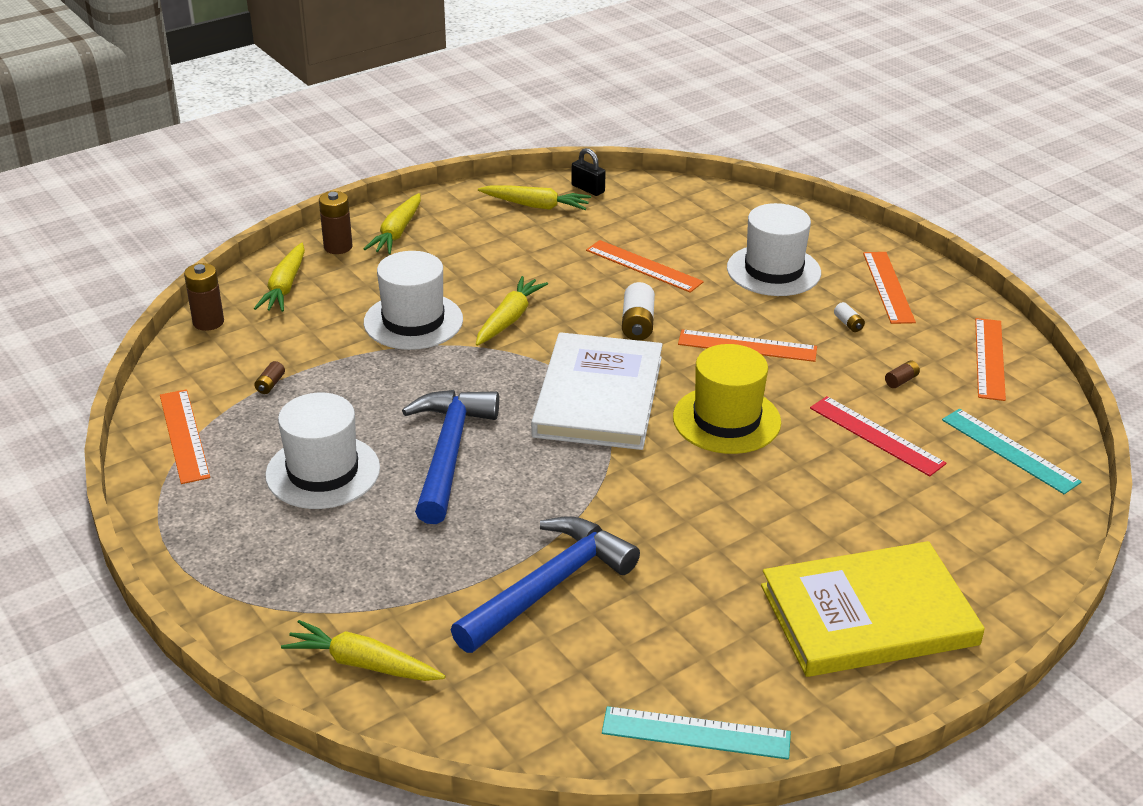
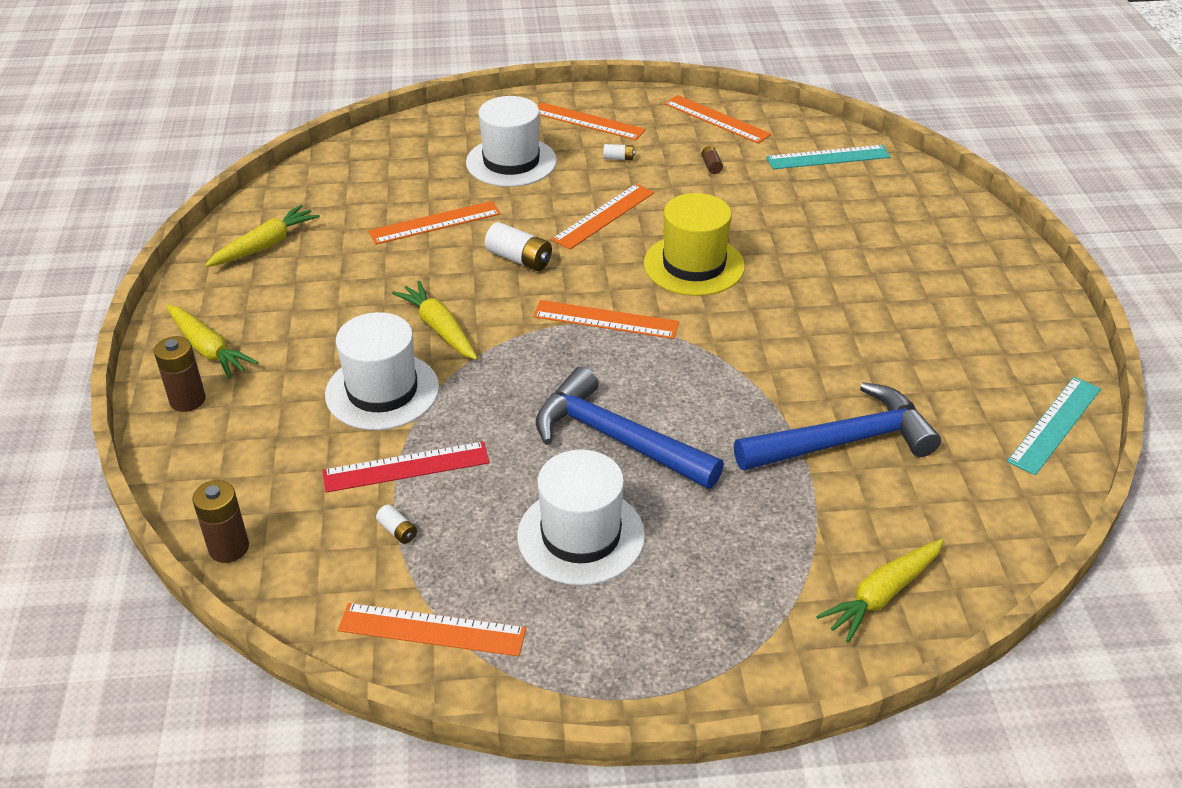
camera: 60 degrees left, 5 degrees up
(270, 384) = (398, 531): brown battery -> white battery
(285, 287) = (222, 464): yellow carrot -> none
(549, 586) = (843, 441): blue hammer -> blue hammer turned 90 degrees clockwise
(588, 189) = (273, 205): black padlock -> none
(598, 396) = (605, 320): white book -> orange ruler
(868, 615) = (968, 292): yellow book -> none
(876, 435) = (768, 204): red ruler -> red ruler (406, 467)

